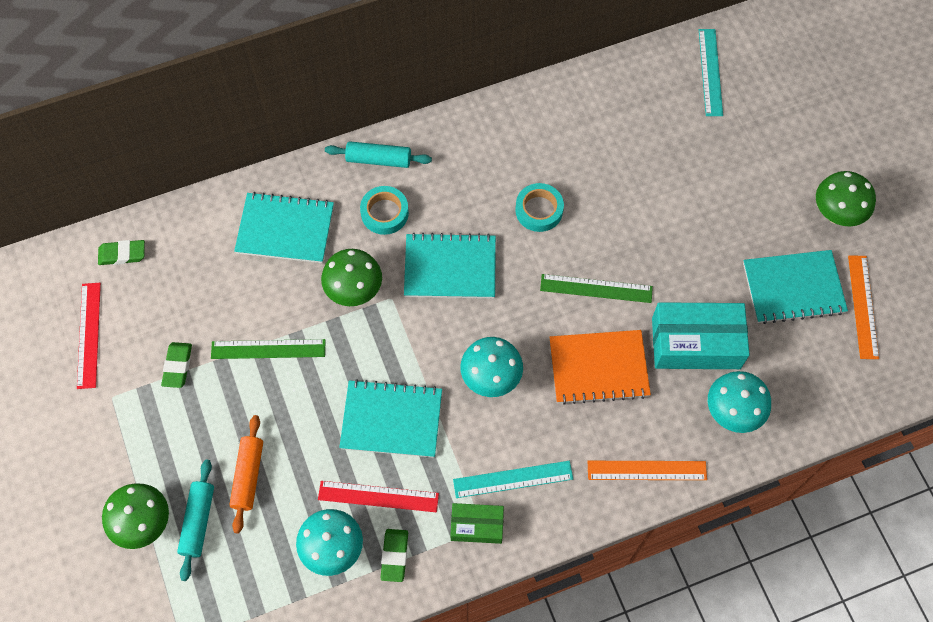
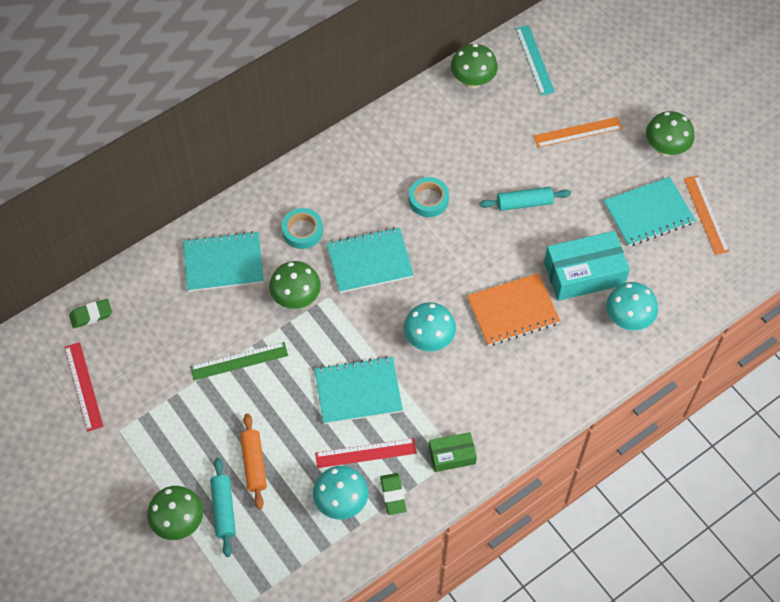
camera: 15 degrees left, 5 degrees down
(177, 366) = (167, 393): green eraser -> none
(379, 159) = (284, 189): turquoise rolling pin -> turquoise rolling pin (524, 203)
(513, 479) = (470, 413): turquoise ruler -> none
(596, 288) = (492, 250): green ruler -> none
(630, 81) = (472, 81): none -> green mushroom
(647, 470) = (574, 380): orange ruler -> orange ruler (578, 132)

